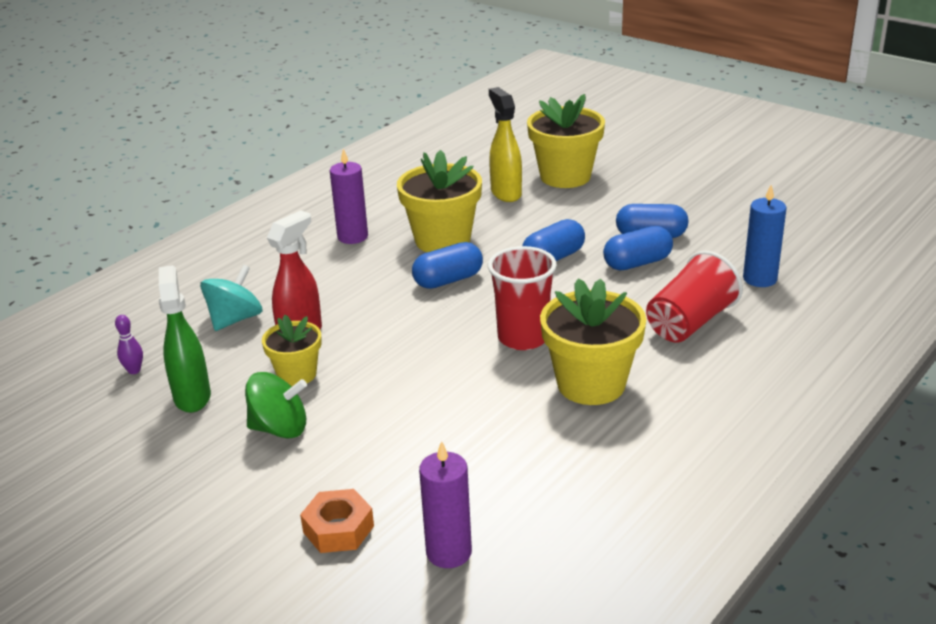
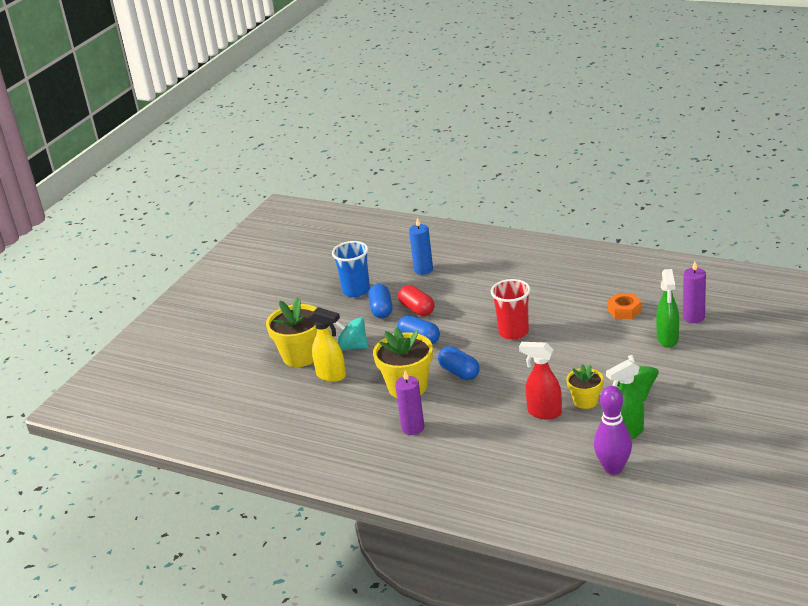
camera: 100 degrees left, 0 degrees up
(134, 370) = (613, 468): purple bowling pin -> purple bowling pin, size x2.27
(235, 319) = (538, 446): turquoise spinning top -> turquoise spinning top (352, 347)
(338, 529) = (699, 350): orange nut -> orange nut (624, 310)
(398, 498) = (667, 339): none -> green spray bottle
(505, 193) = (331, 376): yellow spray bottle -> yellow spray bottle turned 120 degrees counterclockwise
(591, 384) = (548, 304): yellow flower pot -> none
(637, 263) = (417, 309): blue capsule -> red capsule
(690, 323) = (477, 284): red cup -> none
(716, 220) = (356, 291): none -> blue cup

